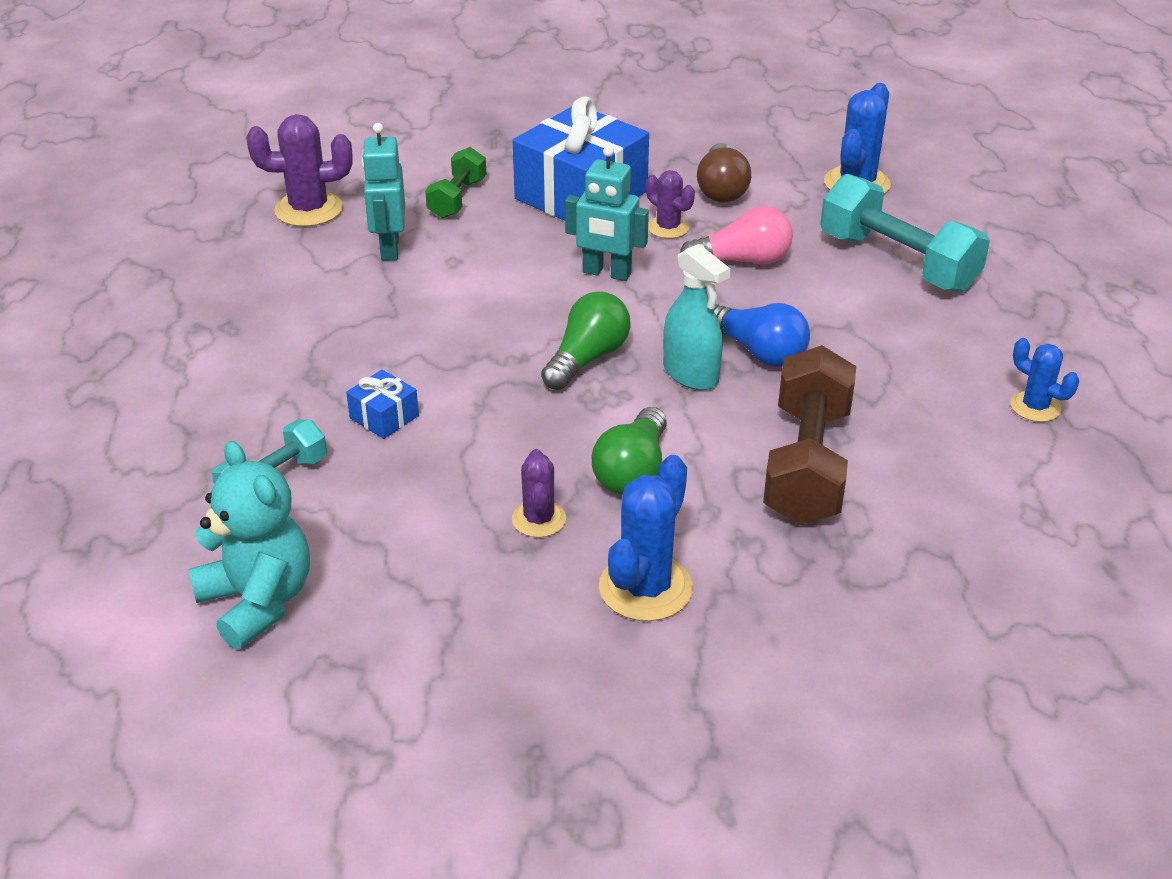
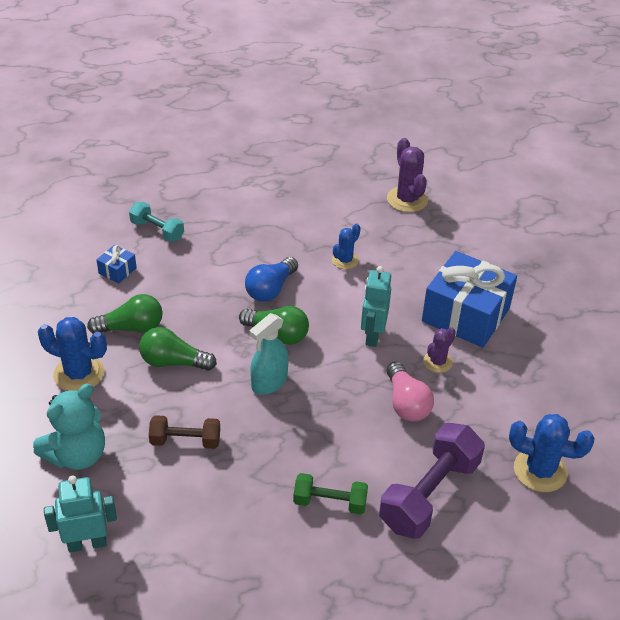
camera: 80 degrees right, 5 degrees up
(258, 601) = (72, 241): turquoise teddy bear -> turquoise teddy bear (77, 455)
(384, 417) = (211, 260): blue gift -> blue gift (117, 270)
(389, 248) = (374, 238): turquoise robot -> turquoise robot (87, 543)
(457, 198) = (441, 258): green dumbbell -> green dumbbell (330, 502)
(539, 519) = (131, 328): purple cactus -> green light bulb
(721, 189) = (500, 388): brown light bulb -> none
(758, 352) = (299, 415): blue light bulb -> blue light bulb (270, 289)
(807, 464) = (185, 441): brown dumbbell -> brown dumbbell, size x0.57
(897, 262) = (429, 494): turquoise dumbbell -> purple dumbbell
(1035, 407) = (259, 570): blue cactus -> blue cactus (345, 260)

